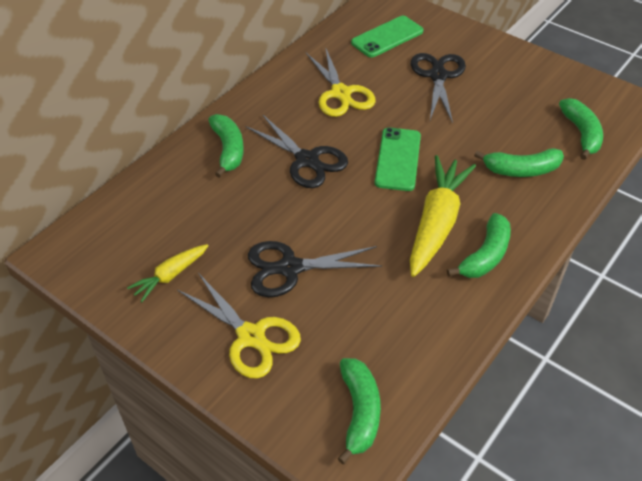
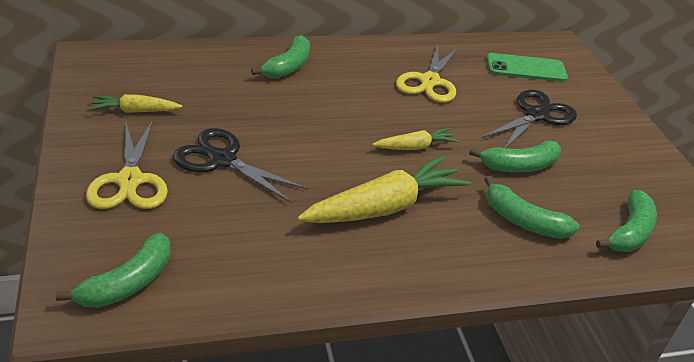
camera: 35 degrees right, 10 degrees down
(307, 160) = (338, 105): black scissors -> none
(398, 159) = (415, 147): green phone -> yellow carrot
(485, 255) = (395, 257): green banana -> green banana (519, 166)

